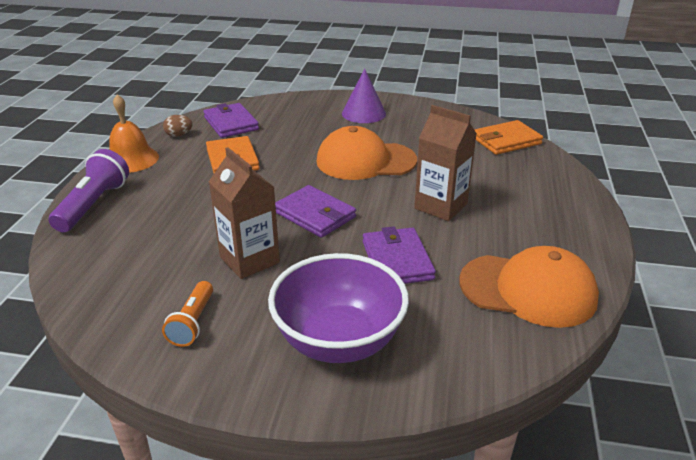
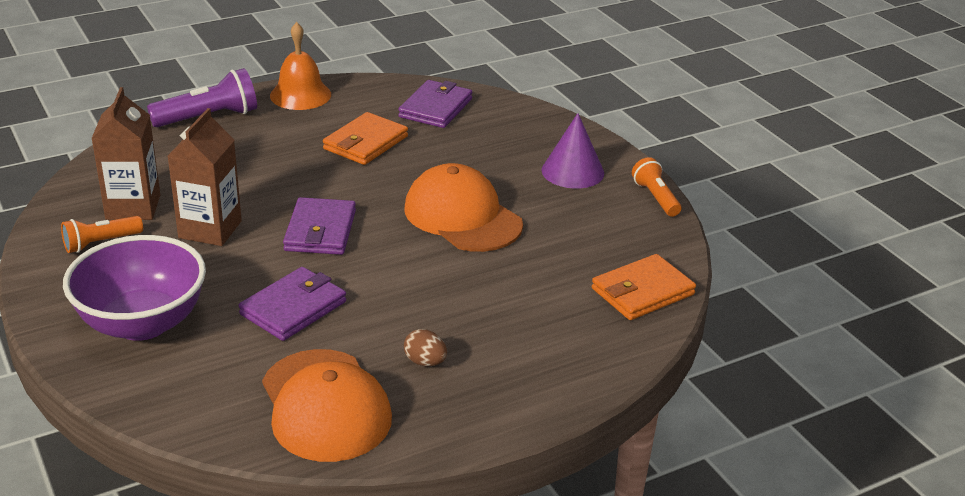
camera: 50 degrees right, 0 degrees up
(179, 135) = (374, 94): brown egg -> brown egg (425, 362)
(420, 104) = (655, 198): none -> orange flashlight
(440, 206) = (425, 298): brown carton -> brown carton (133, 207)
(506, 141) = (642, 292): orange wallet -> orange wallet turned 60 degrees counterclockwise

